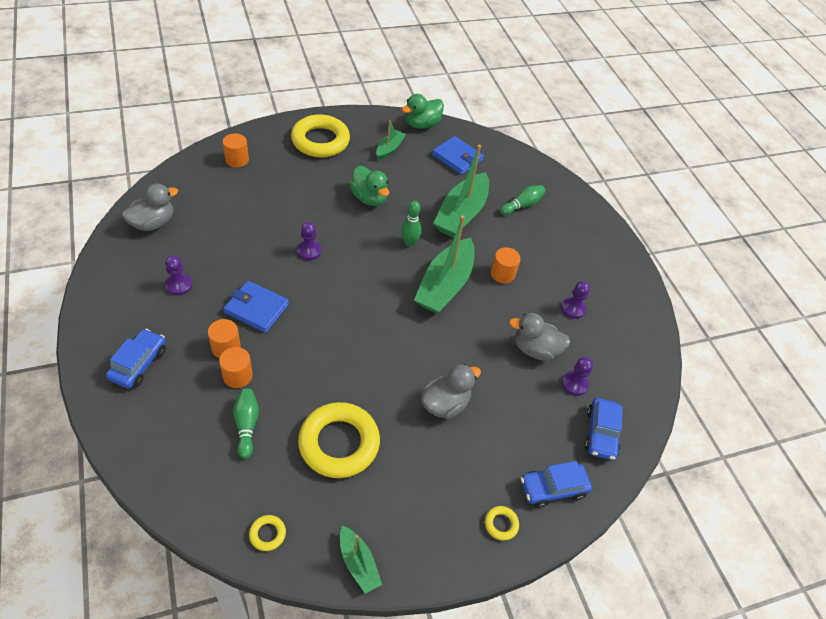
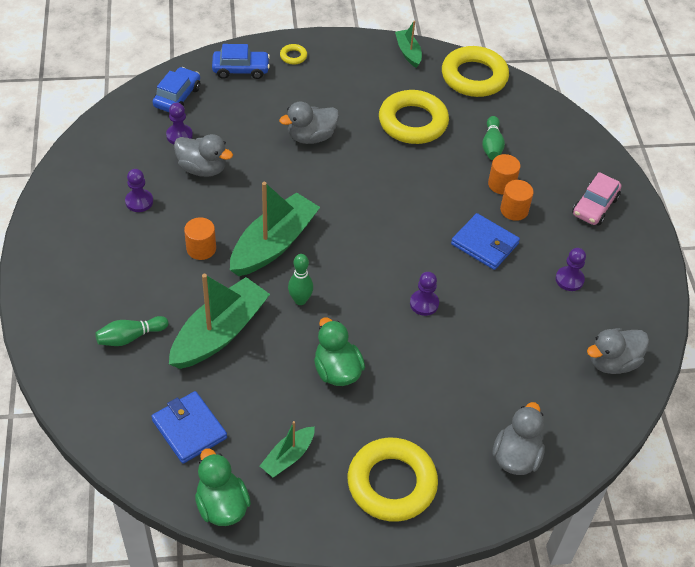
camera: 165 degrees left, 0 degrees up
(139, 364) = (594, 206): blue car -> pink car
(237, 160) = (516, 457): orange cylinder -> grey duck
(267, 534) = (474, 77): yellow ring -> yellow ring, size x2.44
(422, 124) = (222, 505): green duck -> green duck turned 90 degrees counterclockwise

